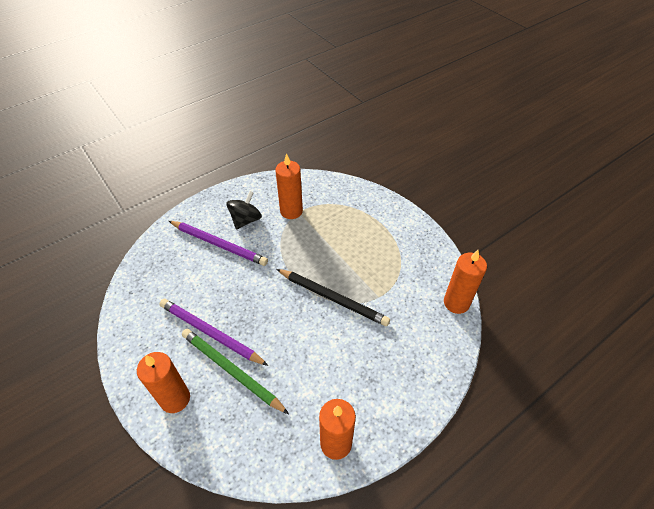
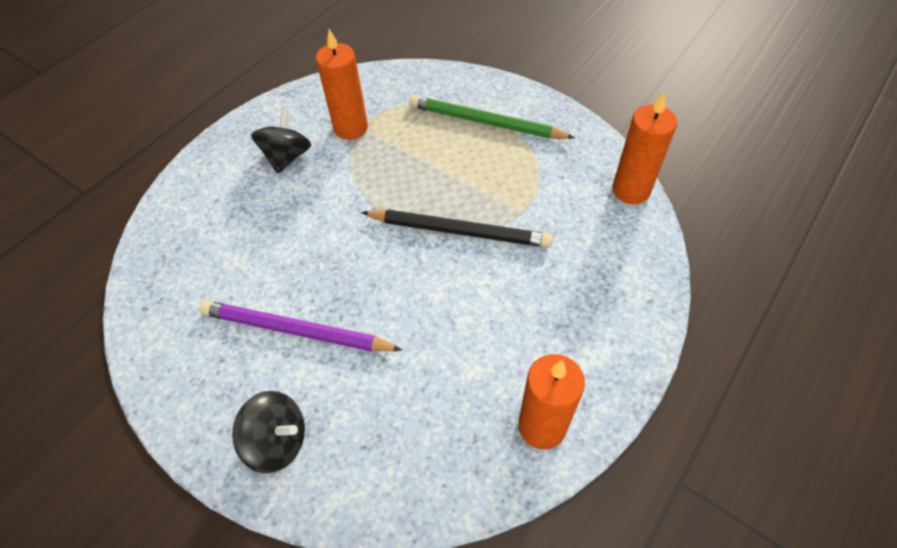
camera: 15 degrees left, 5 degrees up
(175, 399) = (278, 441): orange candle -> black spinning top
(219, 244) = (259, 201): purple pencil -> none
(231, 371) = (349, 375): green pencil -> green pencil (486, 123)

